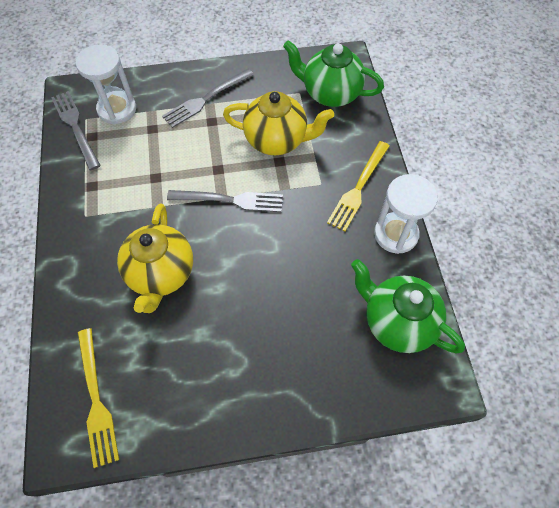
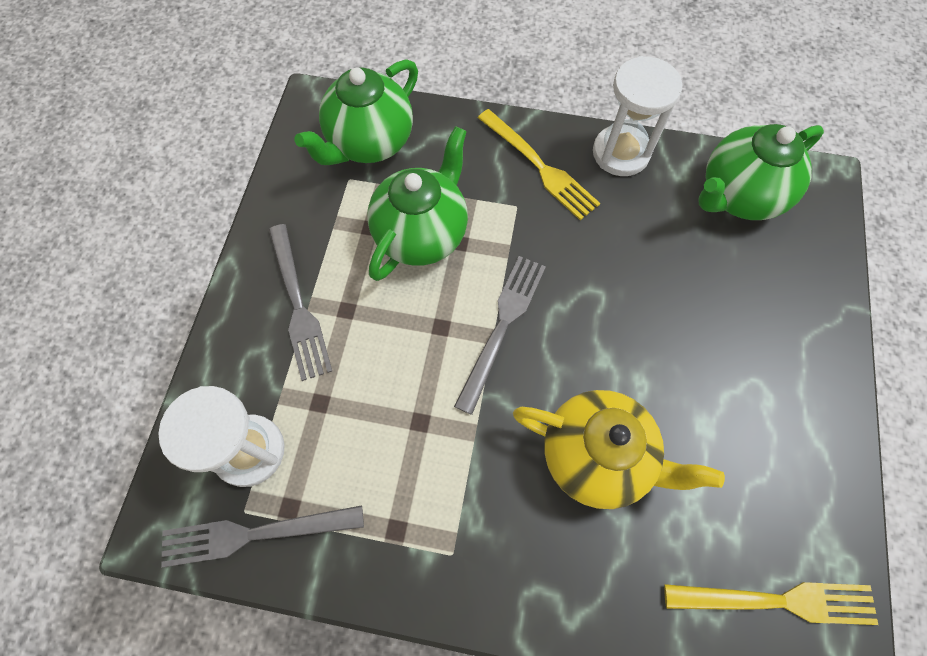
camera: 70 degrees left, 5 degrees up
(277, 140) = (421, 234): yellow teapot -> green teapot

